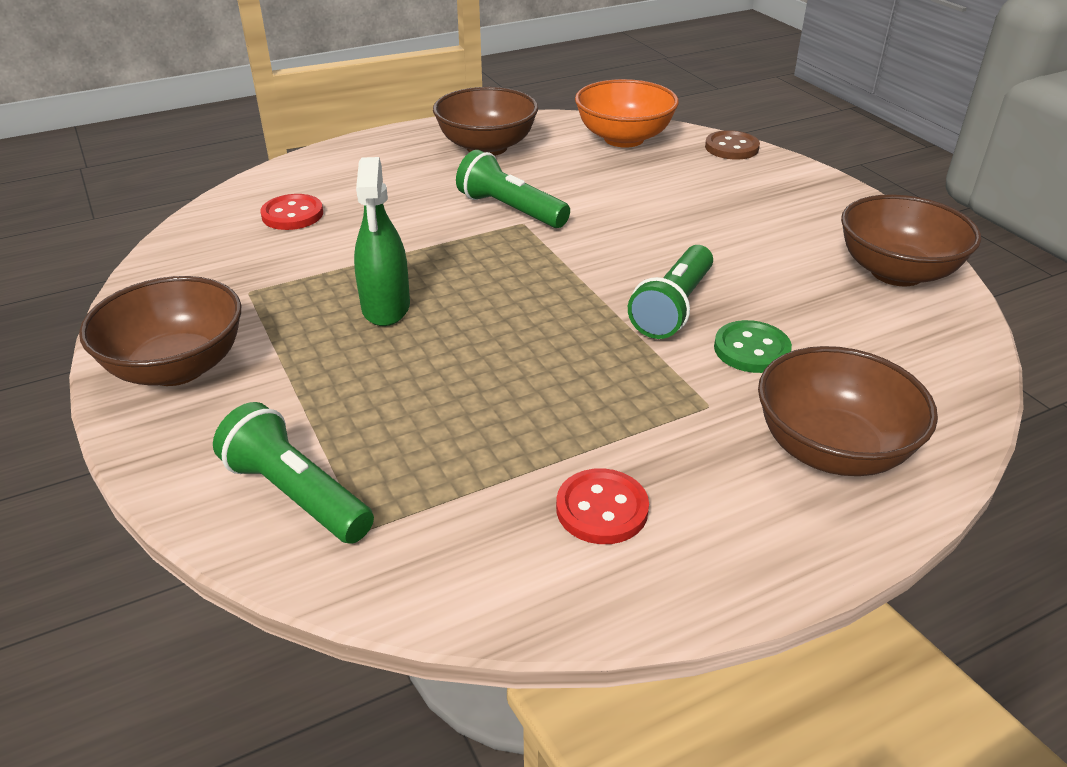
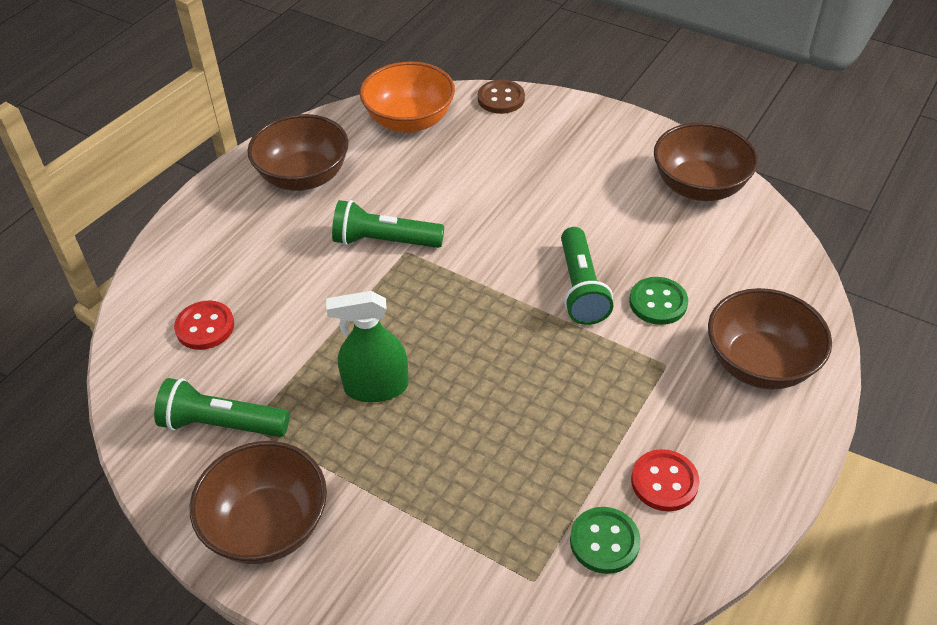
camera: 30 degrees left, 10 degrees up
(297, 494) = (466, 580): green flashlight -> green flashlight (222, 424)
(386, 307) = (376, 387): green spray bottle -> green spray bottle turned 120 degrees clockwise
(475, 531) = (604, 541): none -> green button

